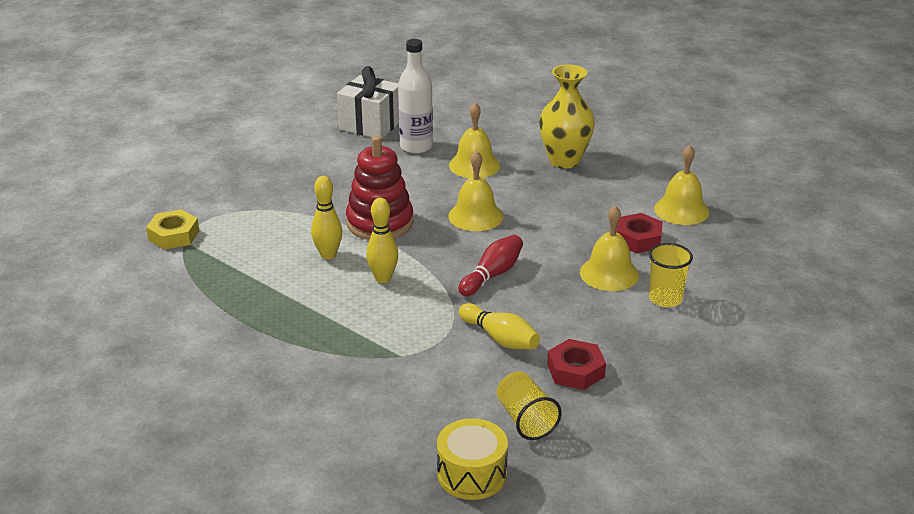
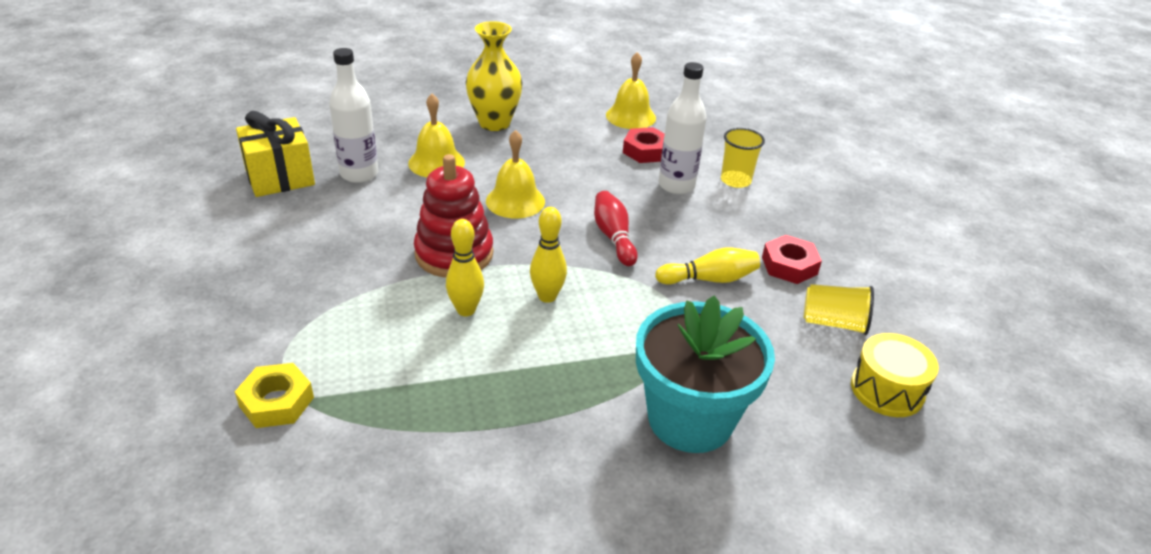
camera: 55 degrees left, 5 degrees up
(327, 389) = (690, 419): none -> turquoise flower pot
(371, 125) = (280, 177): white gift -> yellow gift
(609, 273) = (676, 185): yellow bell -> white bottle

